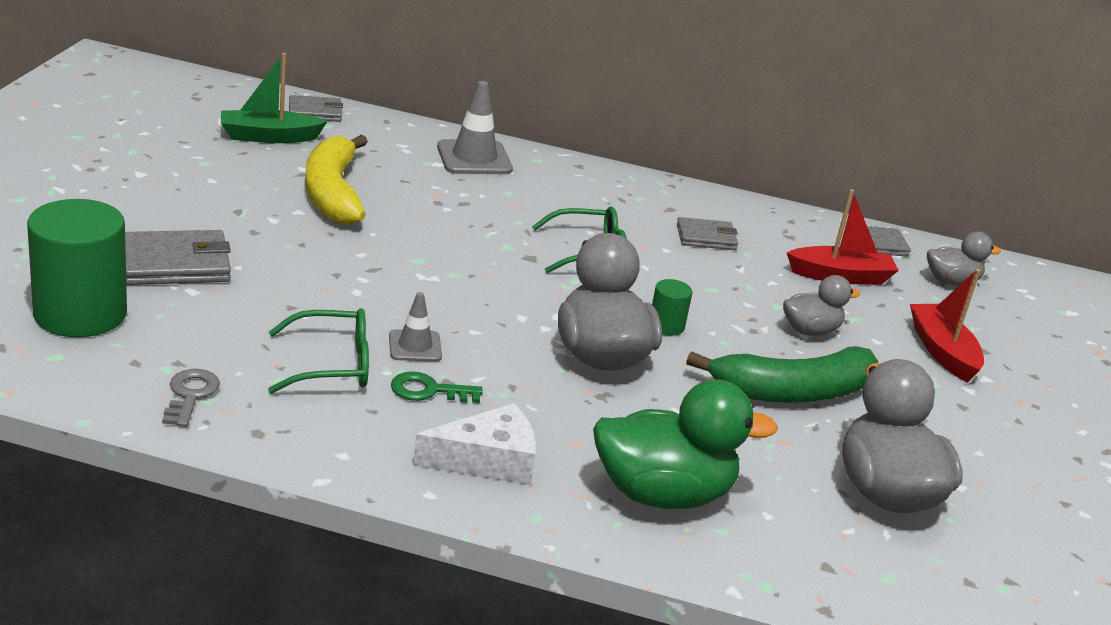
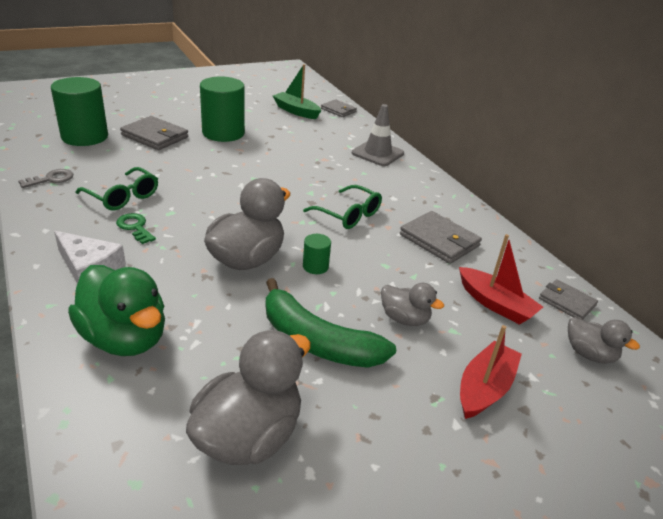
camera: 50 degrees right, 5 degrees up
(251, 214) = (223, 133): none -> green cylinder
(333, 193) = (276, 139): yellow banana -> none
(415, 346) = (171, 208): grey traffic cone -> none
(706, 237) = (439, 240): grey wallet -> grey wallet, size x1.58

